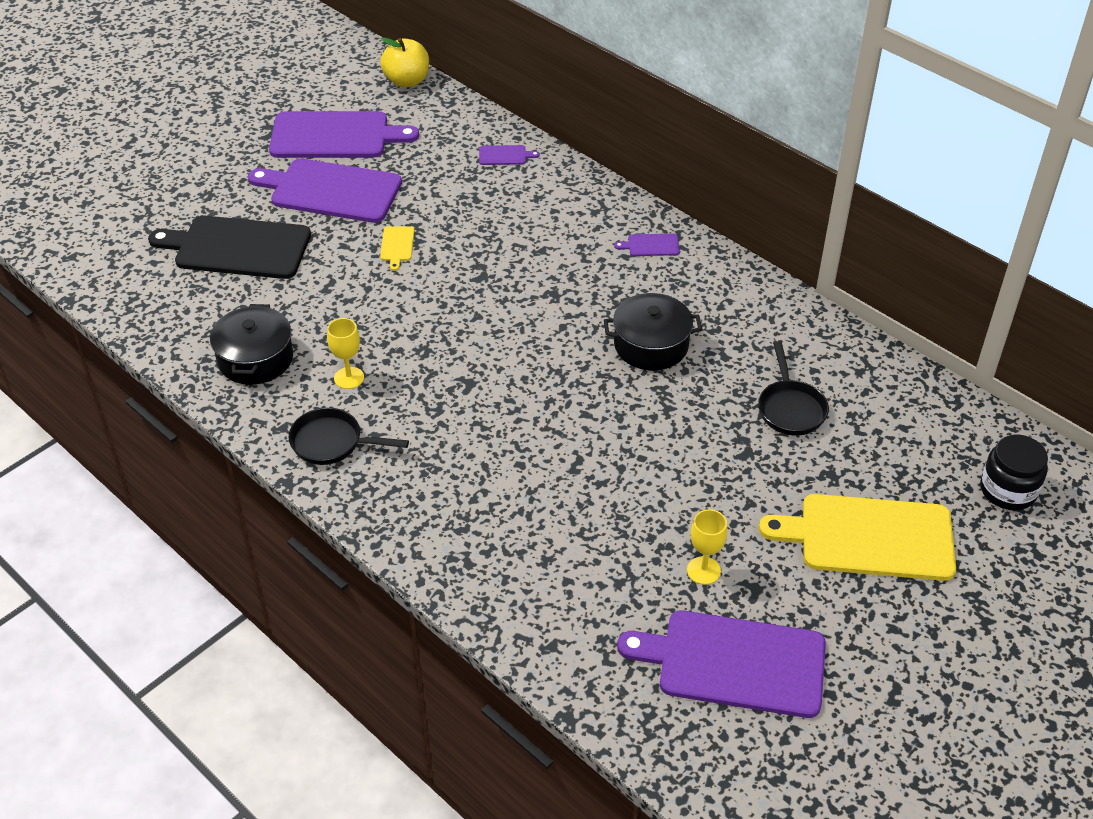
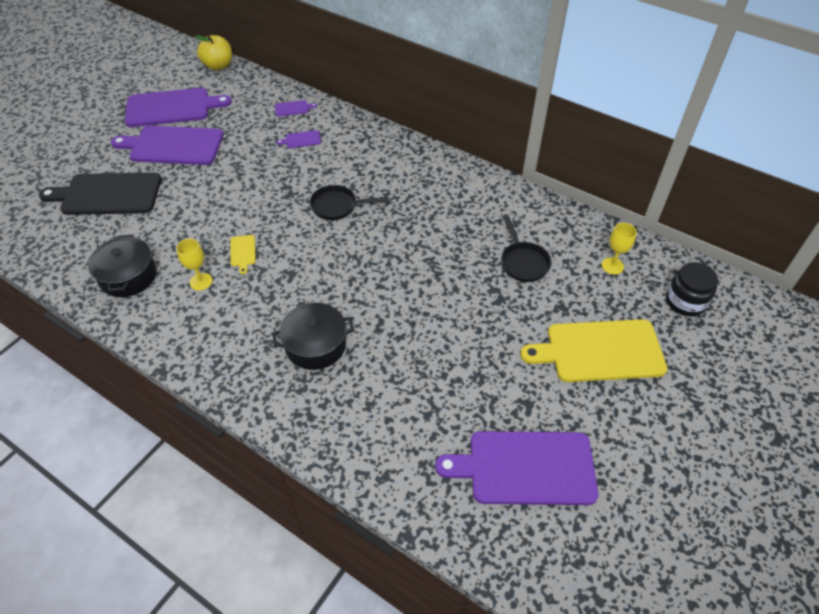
camera: 10 degrees left, 5 degrees up
(332, 443) = (193, 334): black pan -> black pan (337, 206)
(397, 245) = (225, 179): yellow cutting board -> yellow cutting board (243, 252)
(651, 245) = (404, 158): purple cutting board -> purple cutting board (301, 139)
(651, 345) = (417, 229): black pot -> black pot (315, 345)
(703, 570) = (487, 395): yellow goblet -> yellow goblet (612, 266)

